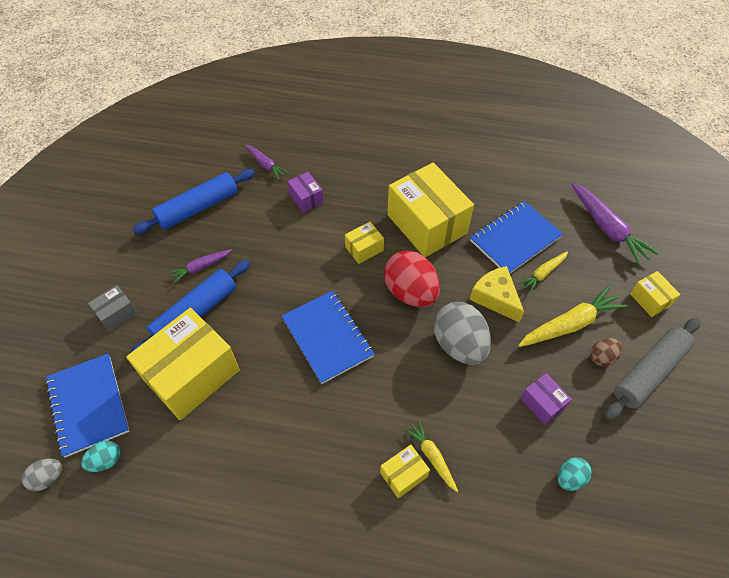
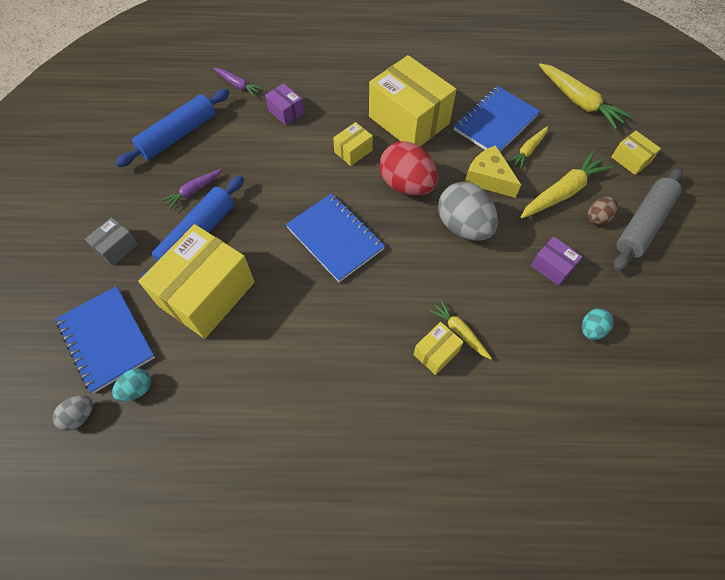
camera: 10 degrees left, 5 degrees up
(607, 228) = (578, 101): purple carrot -> yellow carrot

